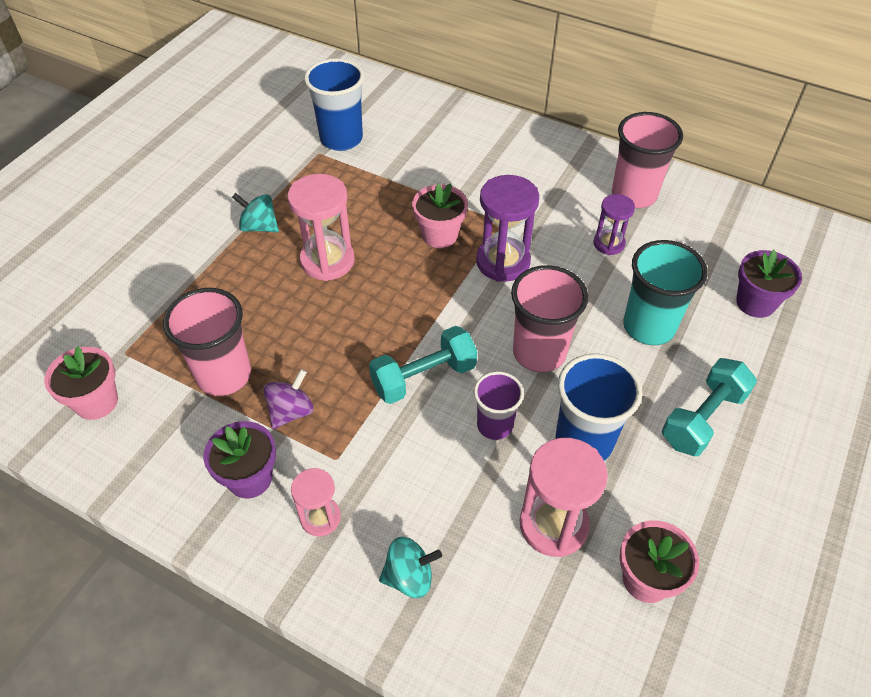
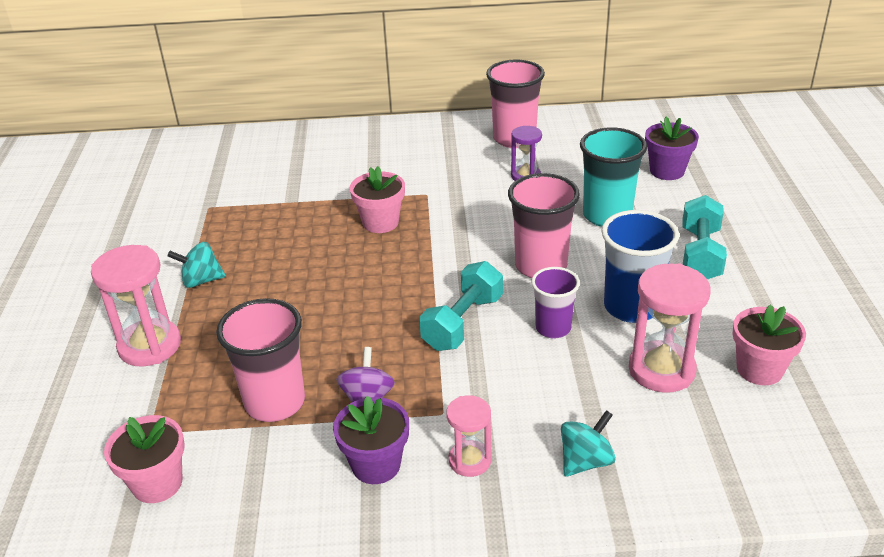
camera: 30 degrees left, 15 degrees down
(327, 261) = (294, 279): pink hourglass -> pink hourglass (150, 346)
(341, 139) = (221, 189): blue cup -> none
(503, 262) = (452, 220): purple hourglass -> none

